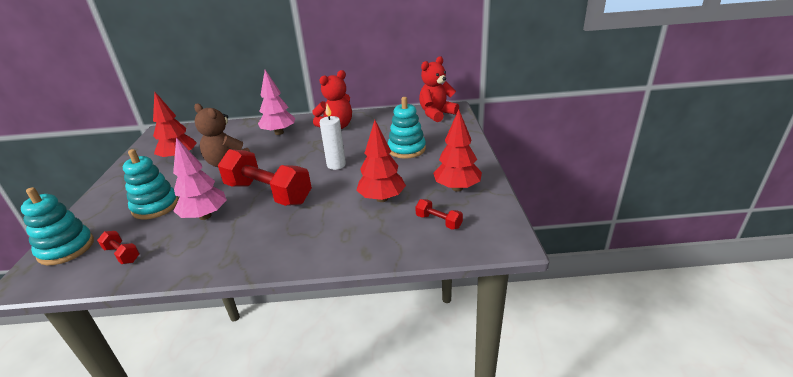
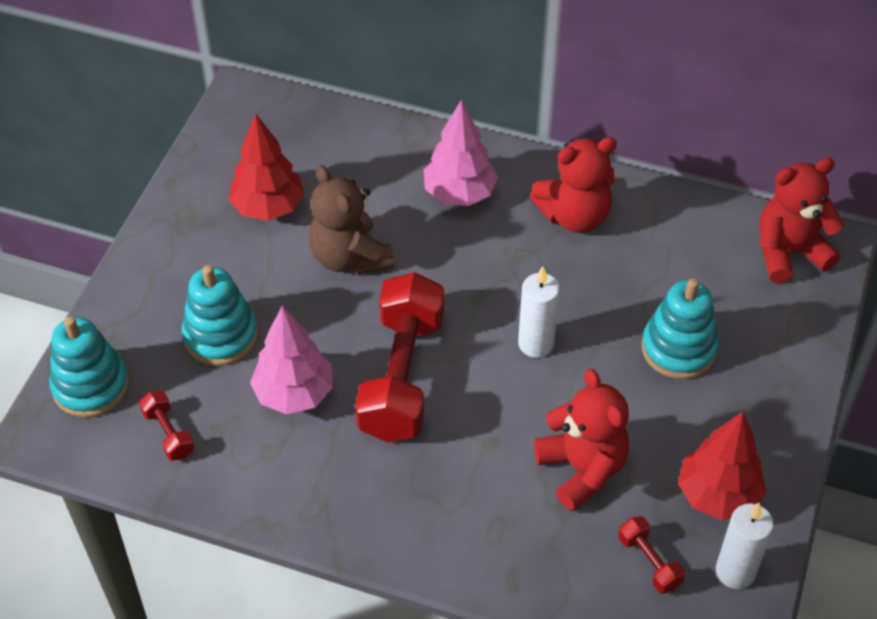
camera: 20 degrees right, 20 degrees up
(268, 193) = (402, 376): red dumbbell -> red dumbbell turned 45 degrees clockwise
(382, 199) = (582, 469): red tree -> red teddy bear
(485, 211) = (735, 571): none -> white candle

